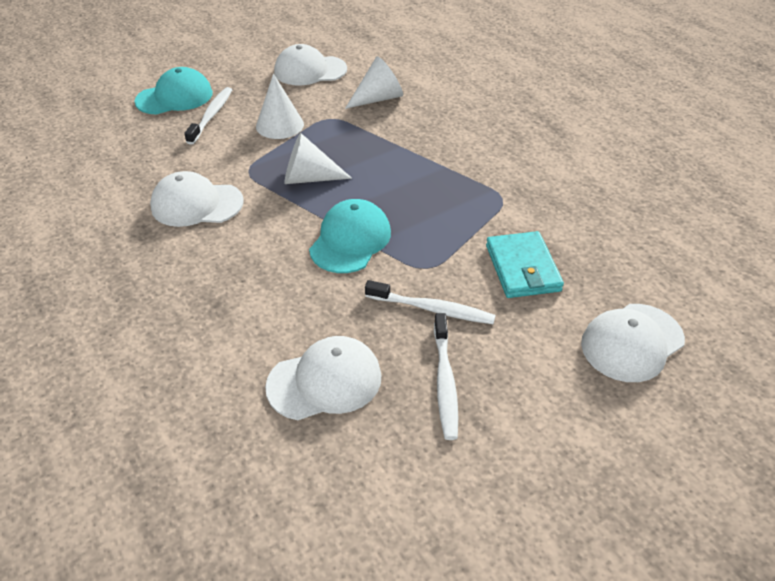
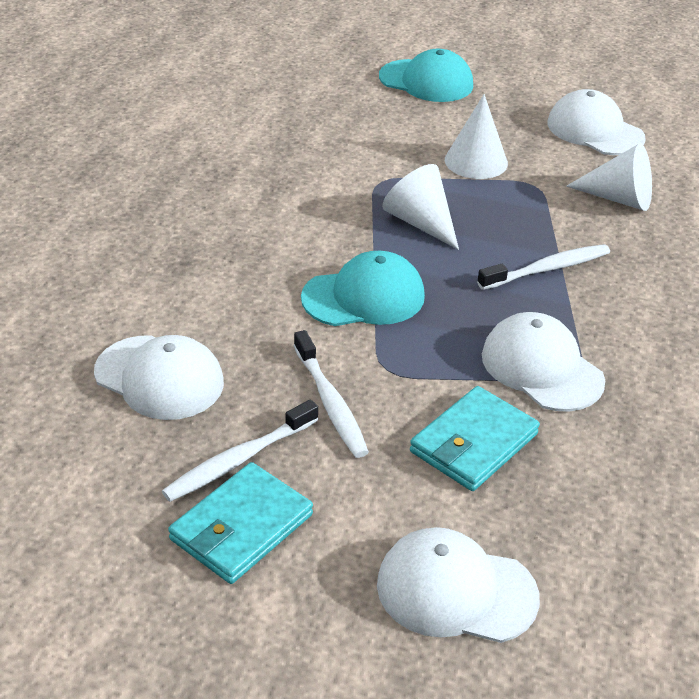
camera: 50 degrees right, 5 degrees down
(196, 204) = (296, 179): white cap -> white cap (541, 368)
(211, 115) = (430, 116): white toothbrush -> white toothbrush (547, 269)
(507, 413) = (241, 527): none -> turquoise wallet

